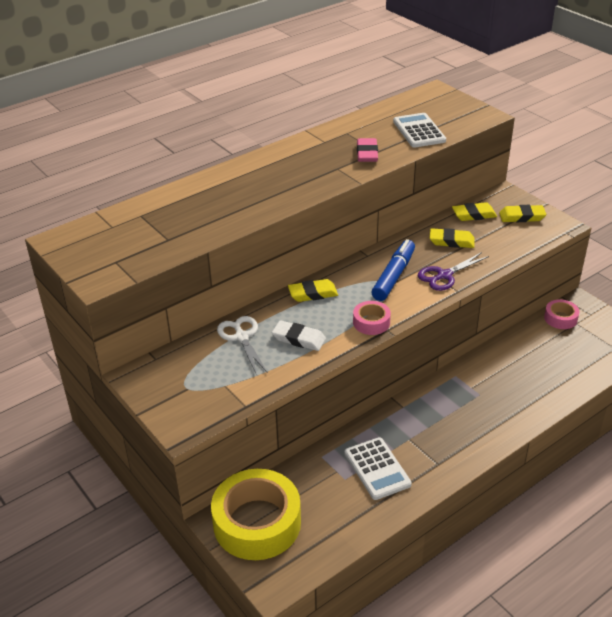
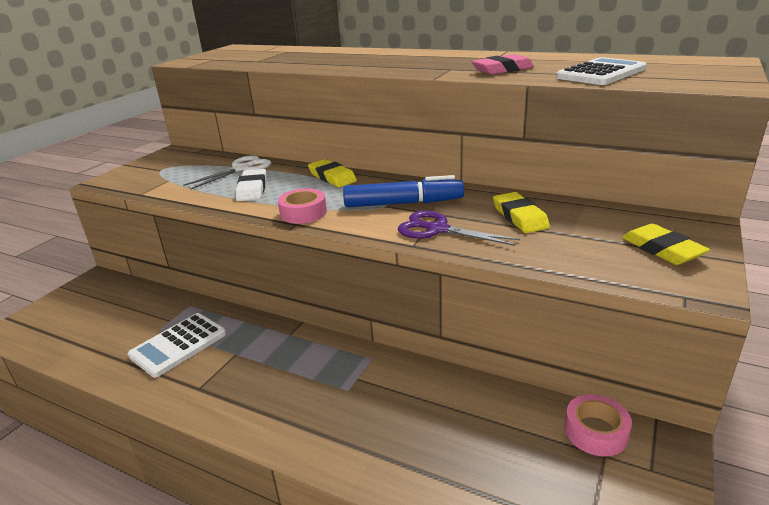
camera: 65 degrees right, 10 degrees down
(257, 523) = (92, 298): yellow tape -> none
(474, 215) = (605, 216): yellow eraser -> none

